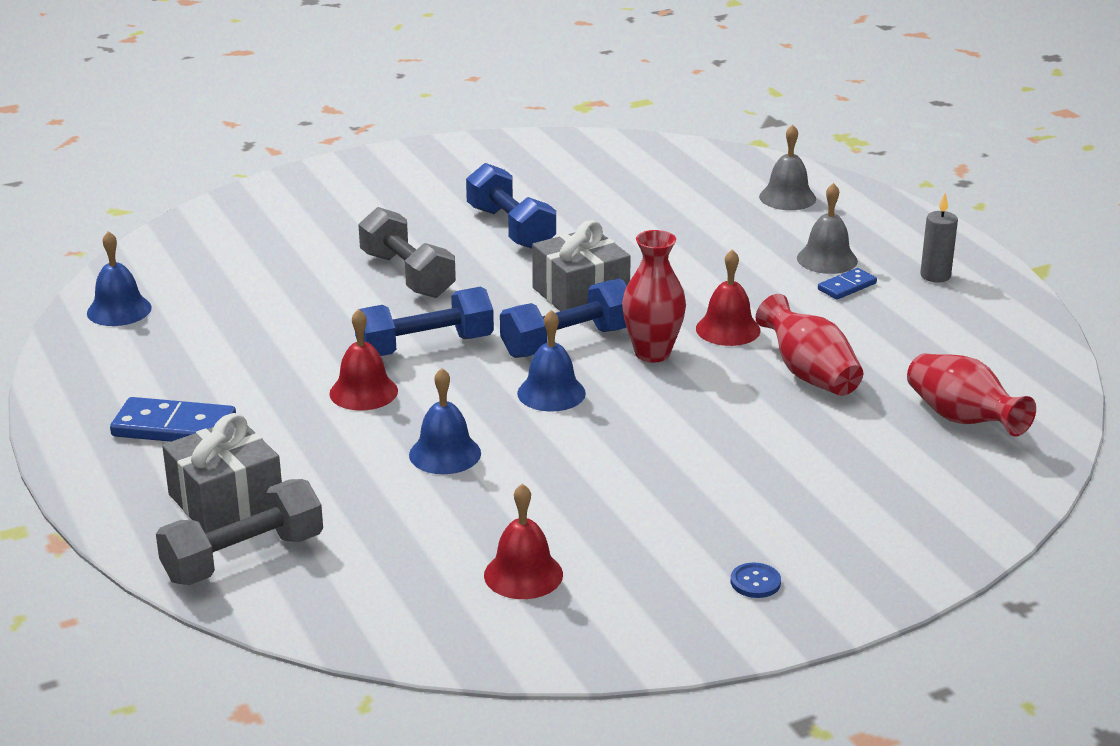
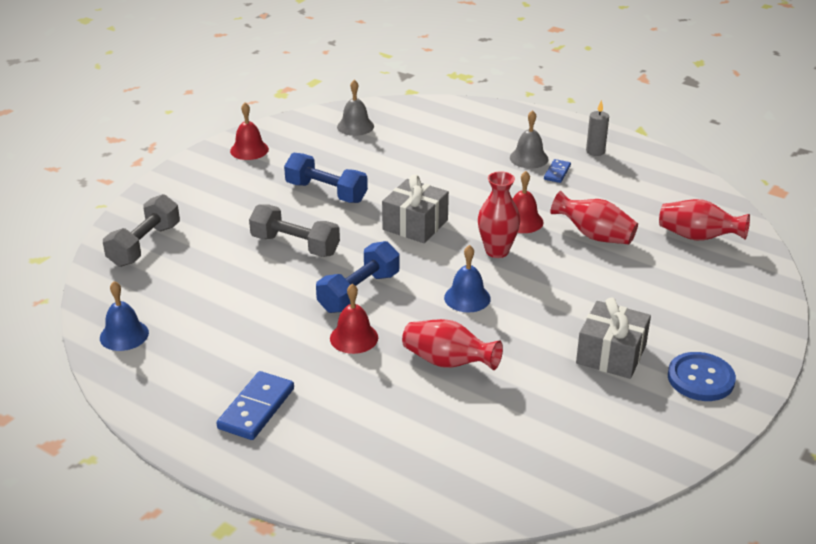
camera: 30 degrees left, 5 degrees up
(174, 427) = (256, 408): blue domino -> blue domino turned 45 degrees counterclockwise
(226, 500) = (347, 448): grey gift -> grey gift (611, 354)
(243, 558) = (401, 484): grey dumbbell -> grey dumbbell (144, 245)
(445, 454) = (448, 362): blue bell -> red vase
(523, 574) = (576, 425): red bell -> red bell (249, 150)
(567, 342) = (441, 260): blue dumbbell -> none
(755, 582) = (700, 378): blue button -> blue button, size x2.05
(787, 197) = (466, 124): grey bell -> grey bell (355, 126)

